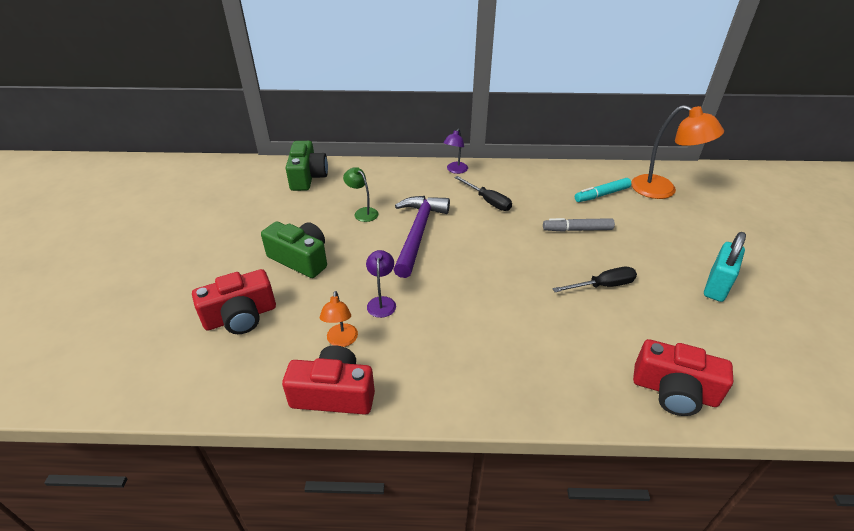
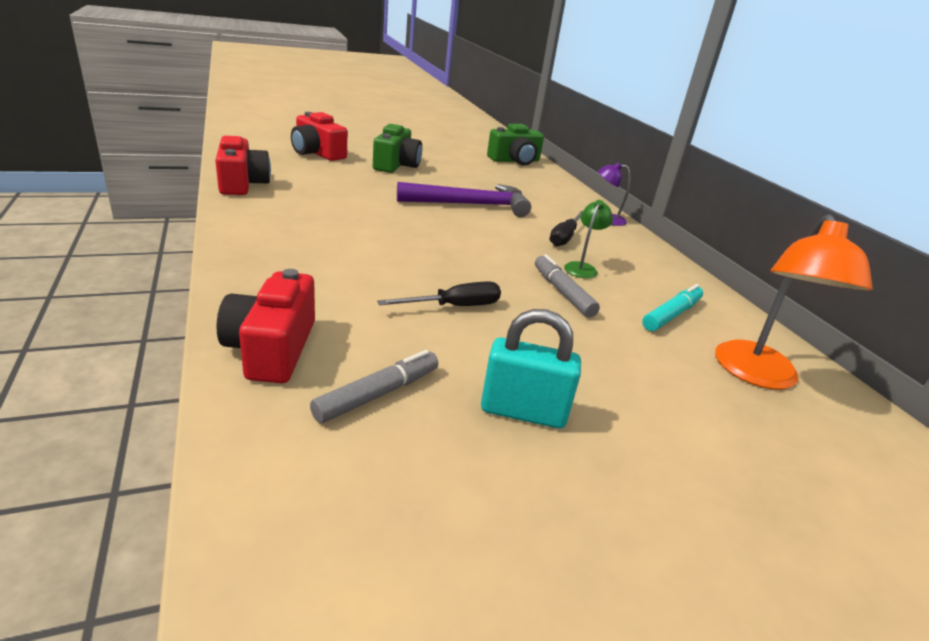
camera: 65 degrees right, 10 degrees down
(341, 341) = (302, 183): orange lamp -> none
(362, 212) = (482, 182): green lamp -> green lamp (582, 267)
(382, 302) = (357, 194): purple lamp -> none
(602, 195) = (671, 315): turquoise marker -> turquoise marker turned 90 degrees clockwise
(603, 286) = (454, 306): black screwdriver -> black screwdriver turned 75 degrees counterclockwise
(714, 344) = (377, 394): none -> grey marker

